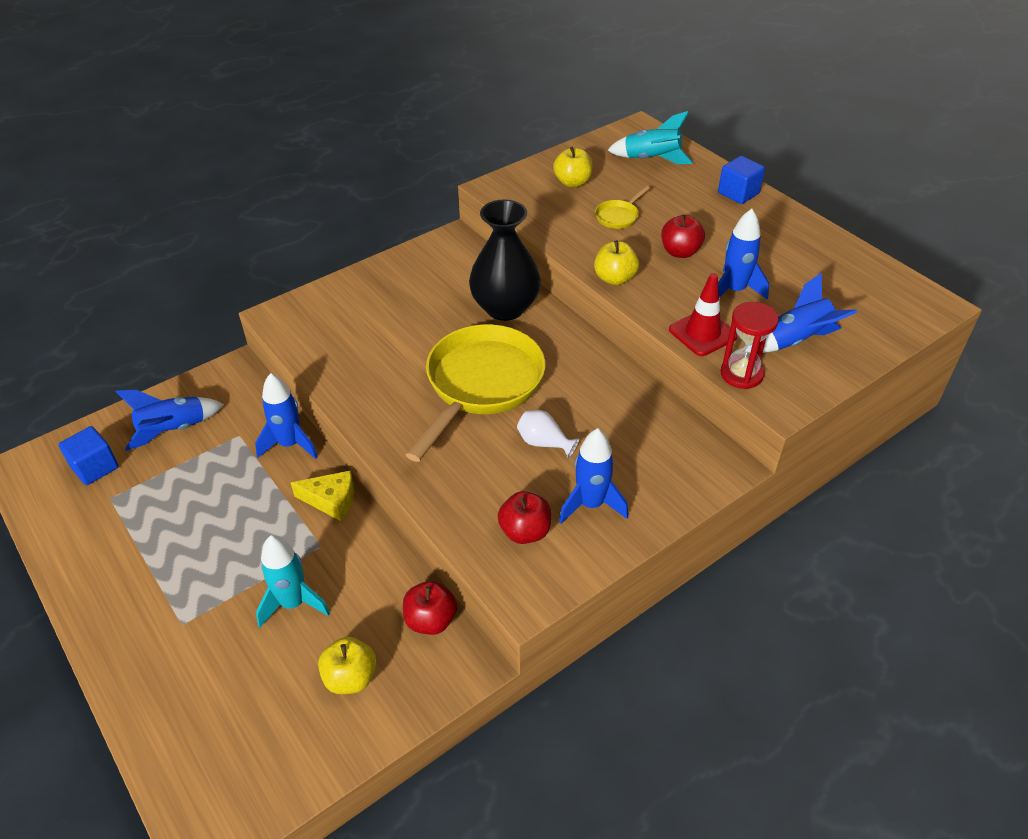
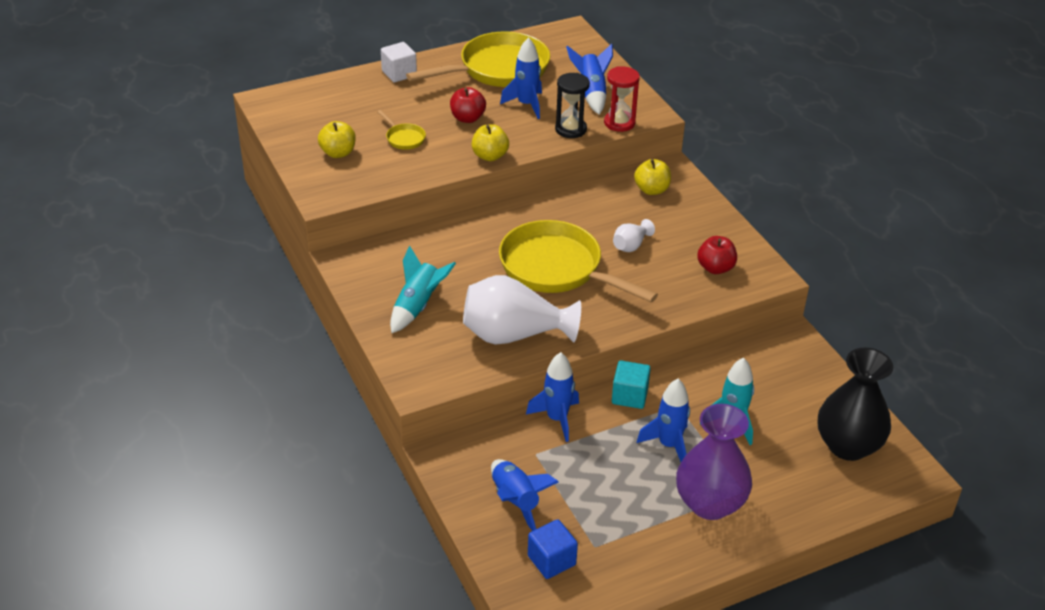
camera: 80 degrees left, 5 degrees down
(163, 592) = (710, 504): none -> purple vase
(331, 500) = (629, 396): yellow cheese -> turquoise cube
(350, 678) = (800, 396): yellow apple -> yellow apple (651, 190)
(361, 368) = (514, 335): none -> white vase
(430, 620) = (756, 351): red apple -> none
(505, 308) = (461, 242): black vase -> black vase (847, 446)
(591, 504) = (695, 234): blue rocket -> blue rocket (669, 445)
(651, 159) = (324, 104): turquoise rocket -> turquoise rocket (418, 306)
(702, 333) = (570, 129): red traffic cone -> black hourglass
(738, 193) = (399, 73): blue cube -> white cube
(796, 259) = (498, 69): none -> yellow pan

